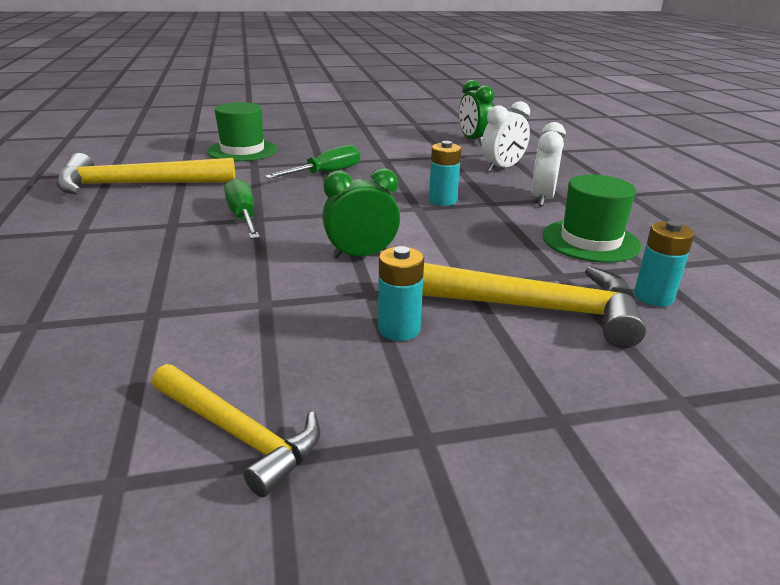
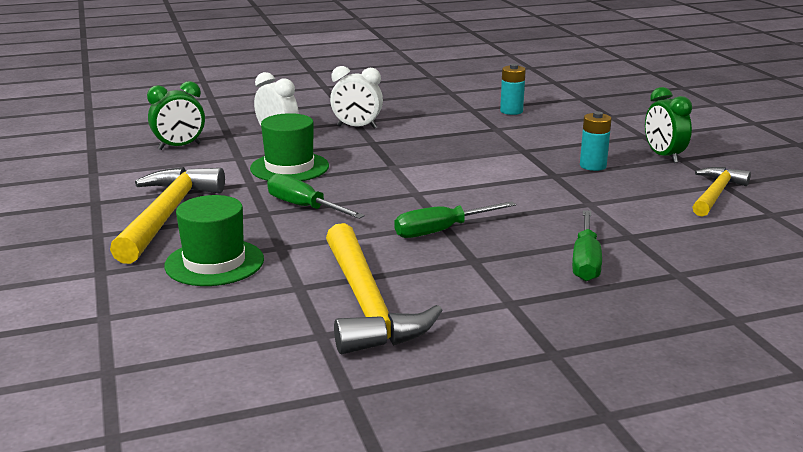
camera: 95 degrees left, 5 degrees down
(117, 274) = (585, 261): none -> green screwdriver
(361, 256) = (499, 180): green clock -> green clock (663, 156)
(442, 200) = (372, 158): turquoise battery -> none
(527, 308) = (544, 137): yellow hammer -> yellow hammer (166, 215)
(590, 241) = (437, 119): green hat -> green hat (289, 167)

